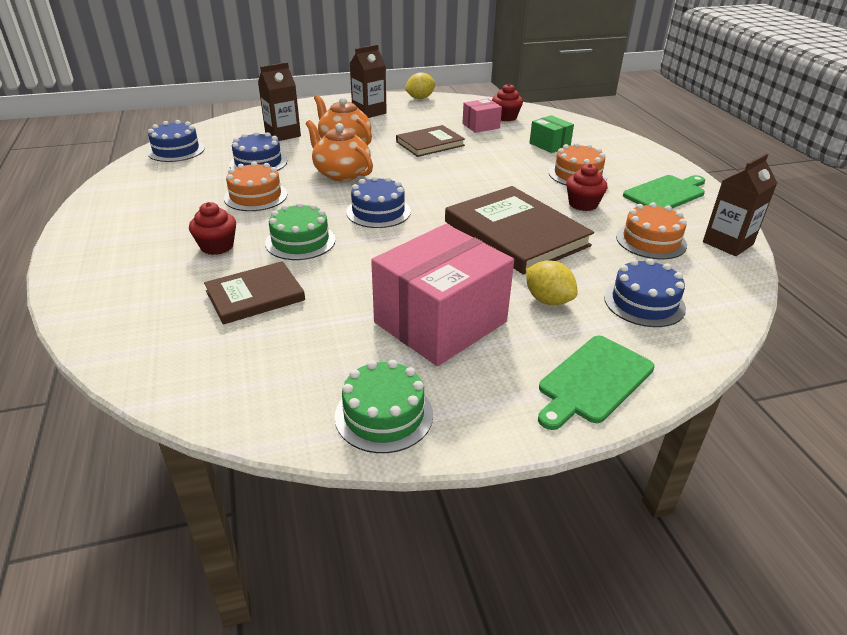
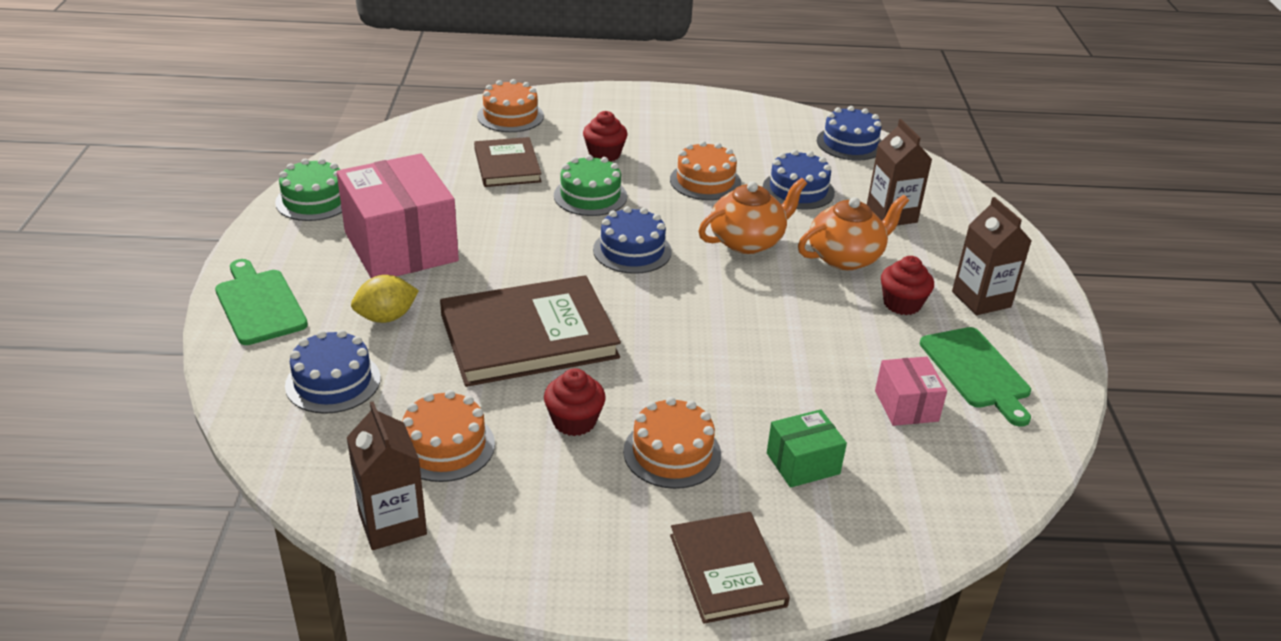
camera: 105 degrees right, 0 degrees up
(131, 318) = (510, 116): none -> orange cake
(420, 98) = (1059, 368): yellow lemon -> none
(430, 144) = (834, 332): brown book -> brown book (727, 570)
(505, 117) = (950, 450): red cupcake -> red cupcake (902, 304)
(666, 193) = (566, 531): green cutting board -> green cutting board (976, 371)

